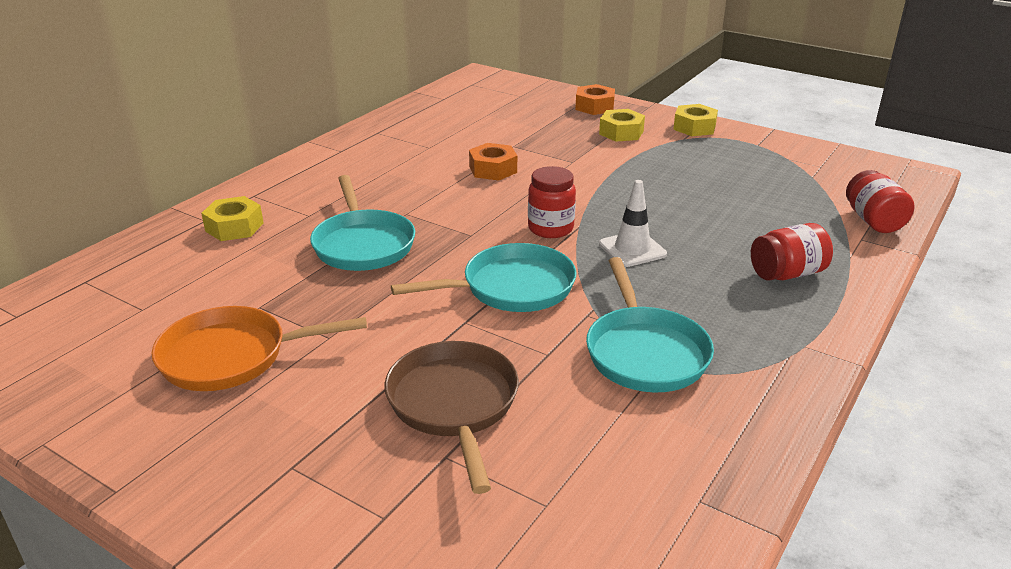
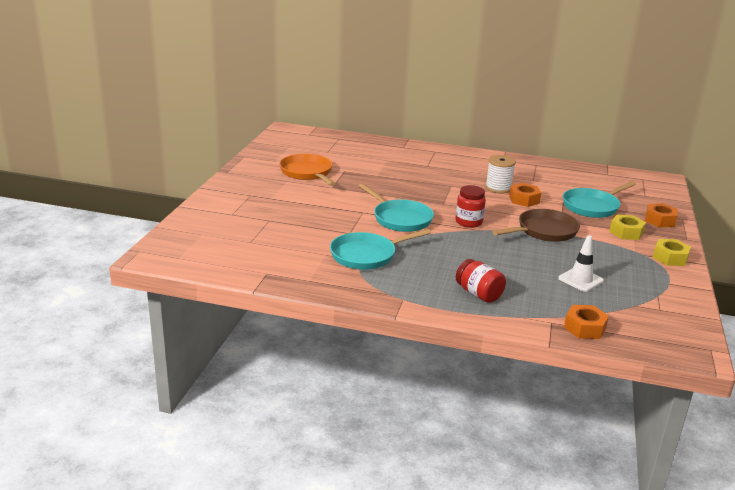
camera: 70 degrees right, 5 degrees down
(234, 227) = (402, 153): yellow nut -> none
(363, 244) = (411, 181): turquoise pan -> turquoise pan (593, 206)
(441, 178) = (498, 188): none -> white spool
(454, 405) = (301, 217): brown pan -> brown pan (544, 231)
(632, 249) = (466, 246): white traffic cone -> white traffic cone (580, 280)
(873, 221) = (584, 328): red jar -> orange nut

